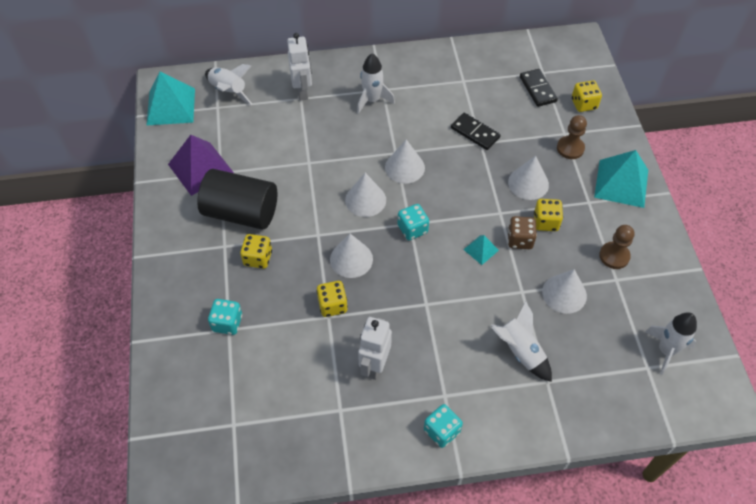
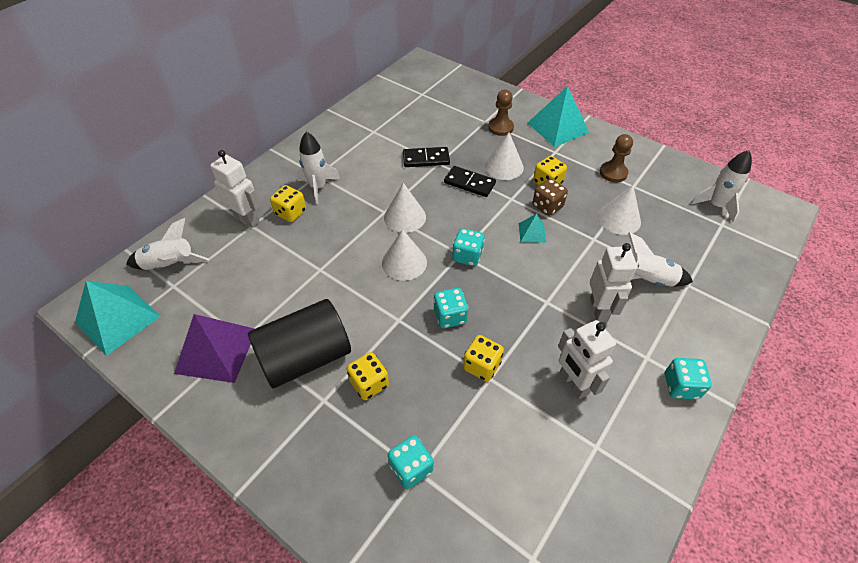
camera: 45 degrees left, 5 degrees down
(351, 259) = (450, 316): white cone -> turquoise dice
(455, 339) = (599, 309): none -> white robot
(537, 89) = (432, 106): black domino -> black domino (469, 183)
(584, 104) = (473, 97): yellow dice -> yellow dice (291, 213)

